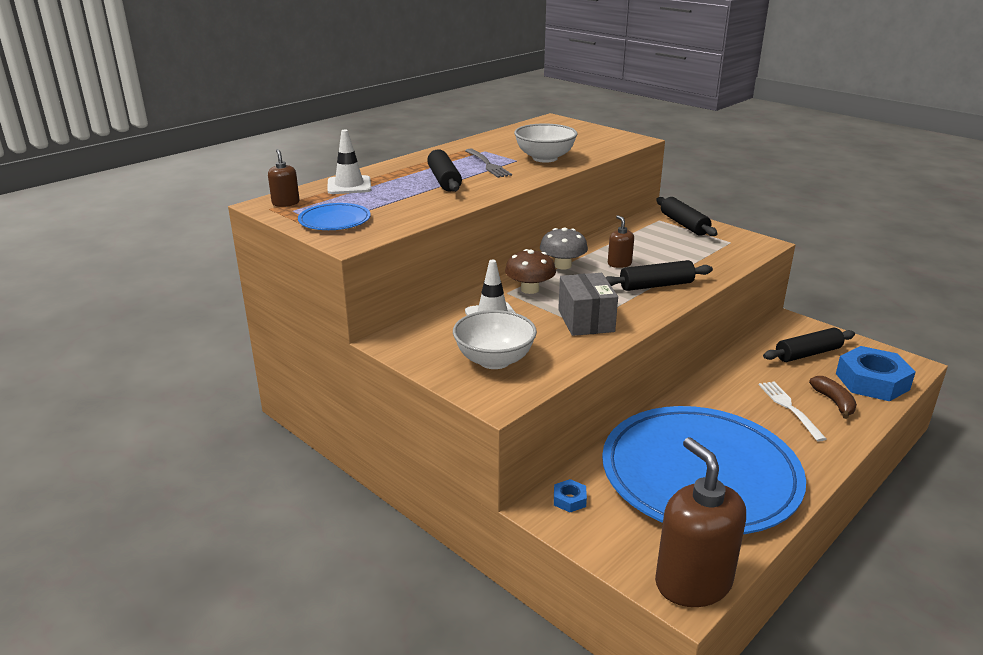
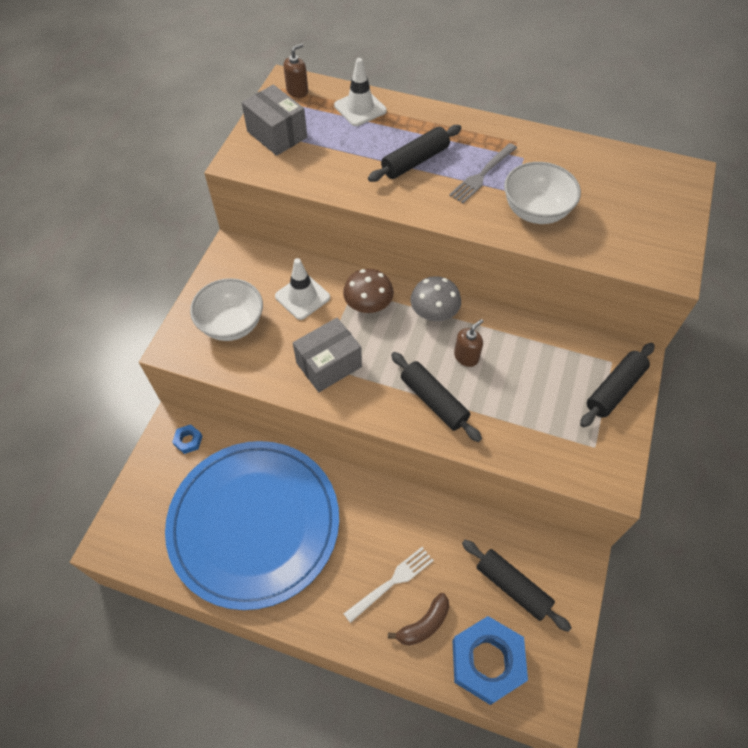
camera: 65 degrees right, 30 degrees up
(334, 220) = (277, 134): blue plate -> grey box
(693, 582) = (124, 546): brown soap dispenser -> none

